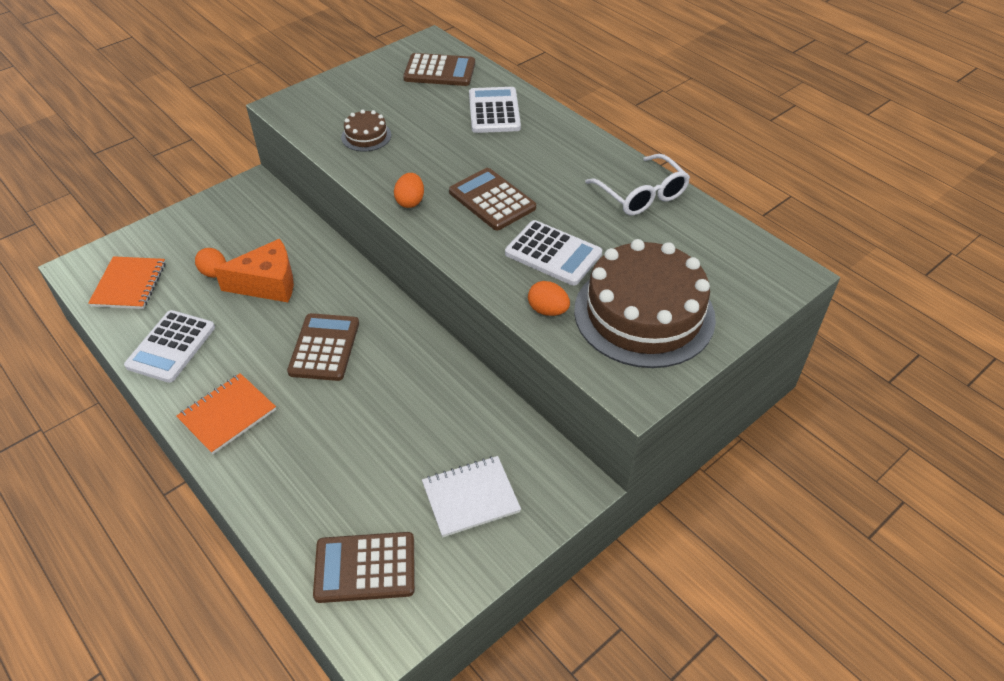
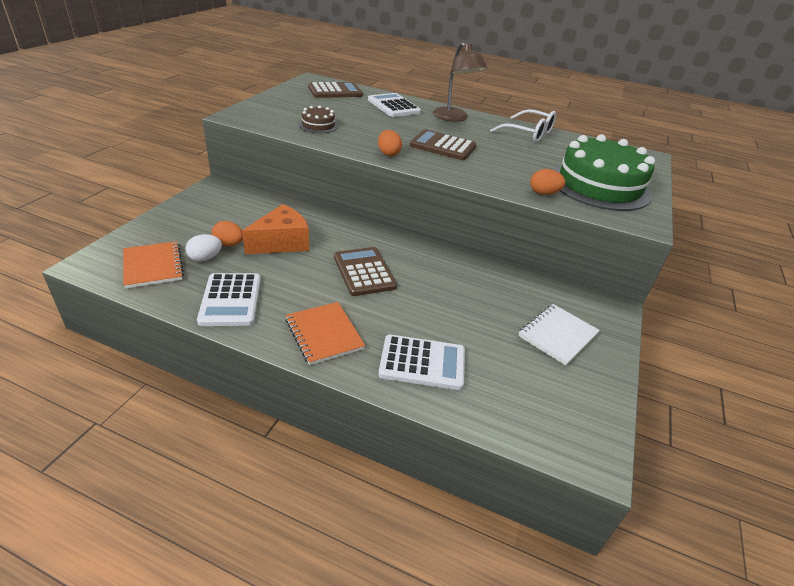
camera: 30 degrees left, 10 degrees down
(181, 286) = (205, 258): none -> white egg
(227, 414) = (324, 334): orange notebook -> orange notebook turned 45 degrees counterclockwise
(365, 568) = (533, 405): brown calculator -> none
(553, 253) = (512, 166): white calculator -> white calculator (422, 363)
(559, 147) = (454, 118): none -> brown lamp
(644, 314) = (599, 185): brown cake -> green cake

